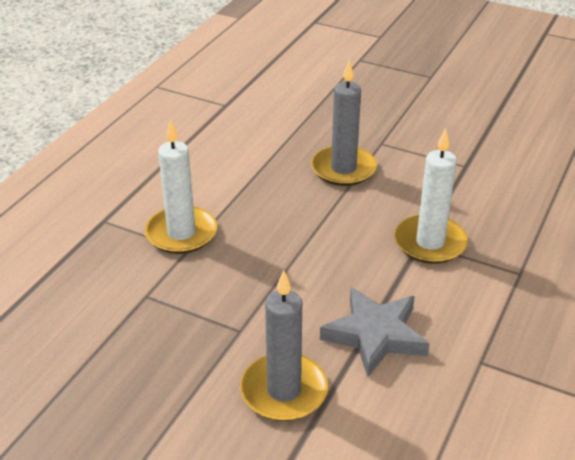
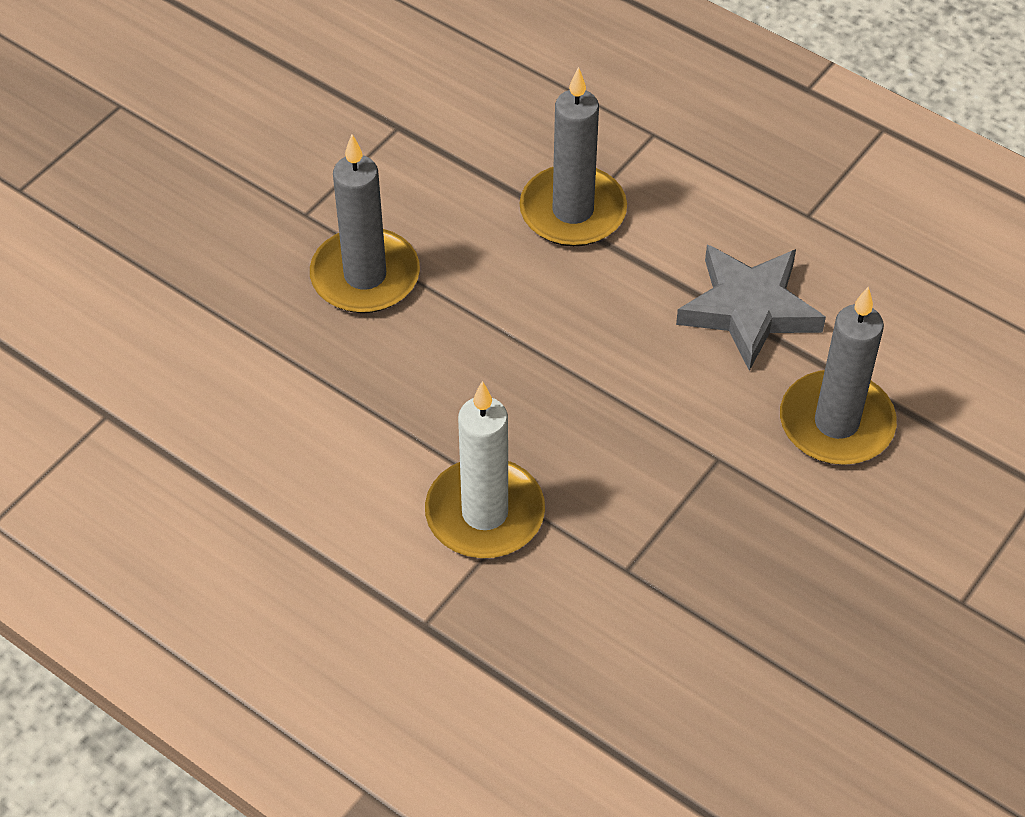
camera: 80 degrees left, 15 degrees up
(430, 243) = (573, 211): white candle -> grey candle

